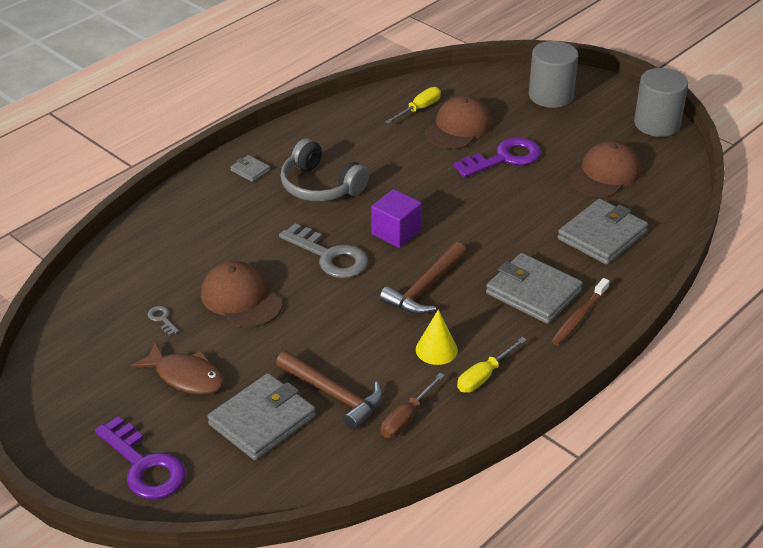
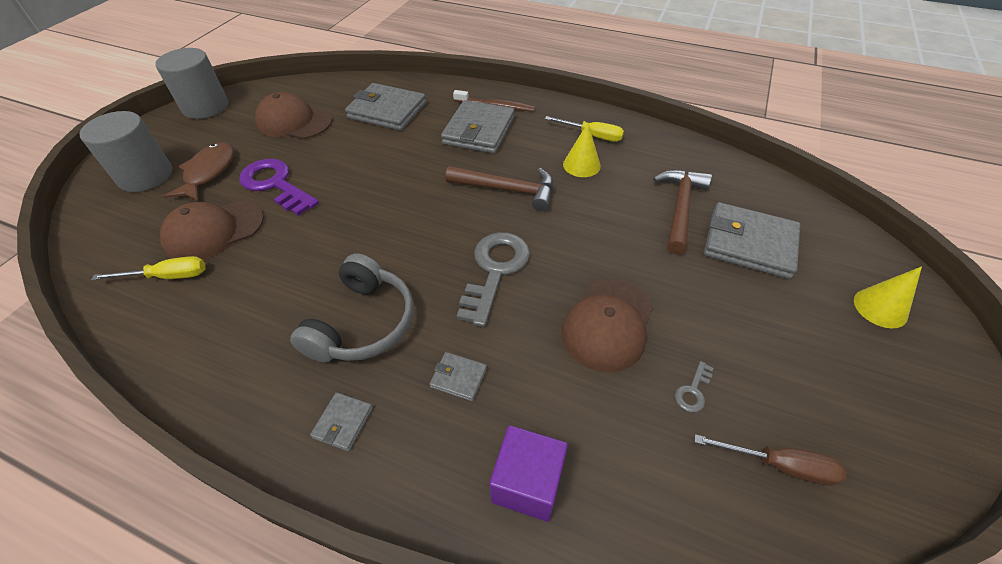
camera: 110 degrees left, 10 degrees up
(144, 466) = (880, 308): purple key -> yellow cone
(186, 376) = (753, 325): brown fish -> brown fish (208, 173)
(248, 219) = (458, 378): none -> grey wallet
(396, 232) = (431, 230): purple cube -> purple cube (527, 483)
(406, 418) = (668, 162): brown screwdriver -> brown screwdriver (779, 465)
(419, 109) = (168, 276): yellow screwdriver -> yellow screwdriver turned 150 degrees clockwise
(458, 127) = (214, 231): brown cap -> brown cap turned 45 degrees counterclockwise

